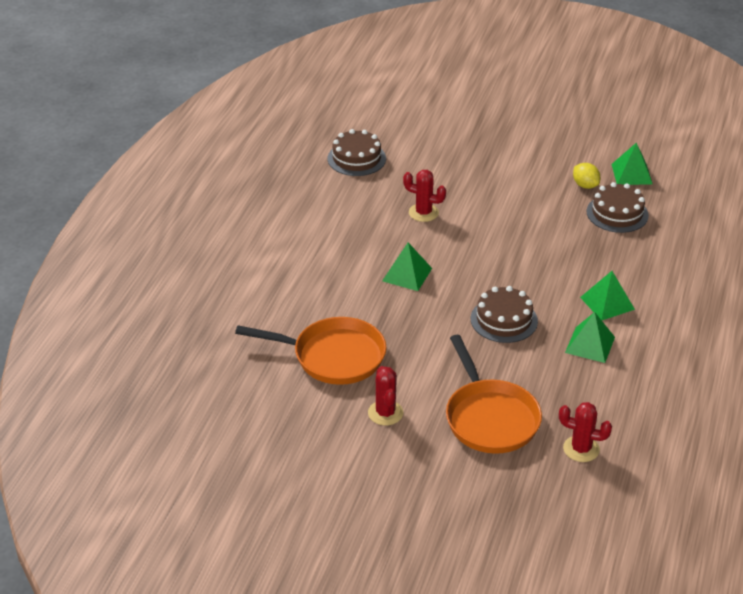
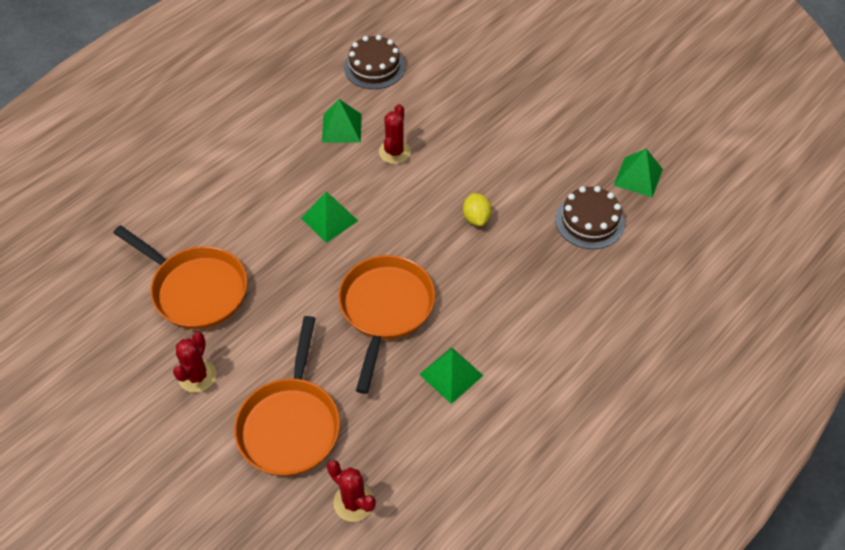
camera: 25 degrees right, 15 degrees up
(423, 213) = (394, 152): red cactus -> red cactus turned 60 degrees clockwise
(504, 320) = (385, 310): brown cake -> orange pan
(585, 185) = (579, 175): yellow lemon -> yellow lemon (476, 218)
(607, 303) = (504, 329): green pyramid -> green pyramid (341, 128)

